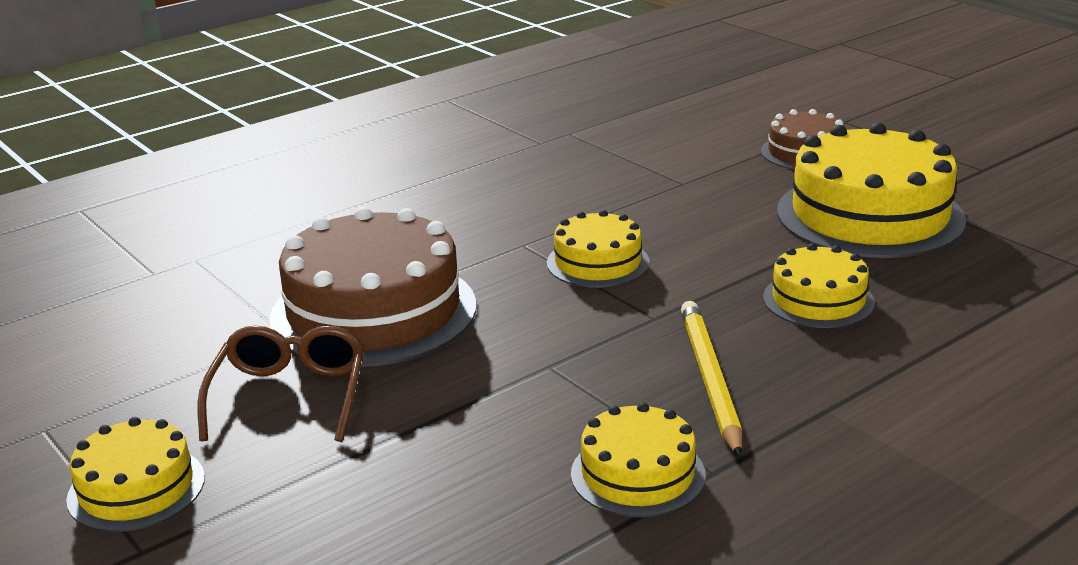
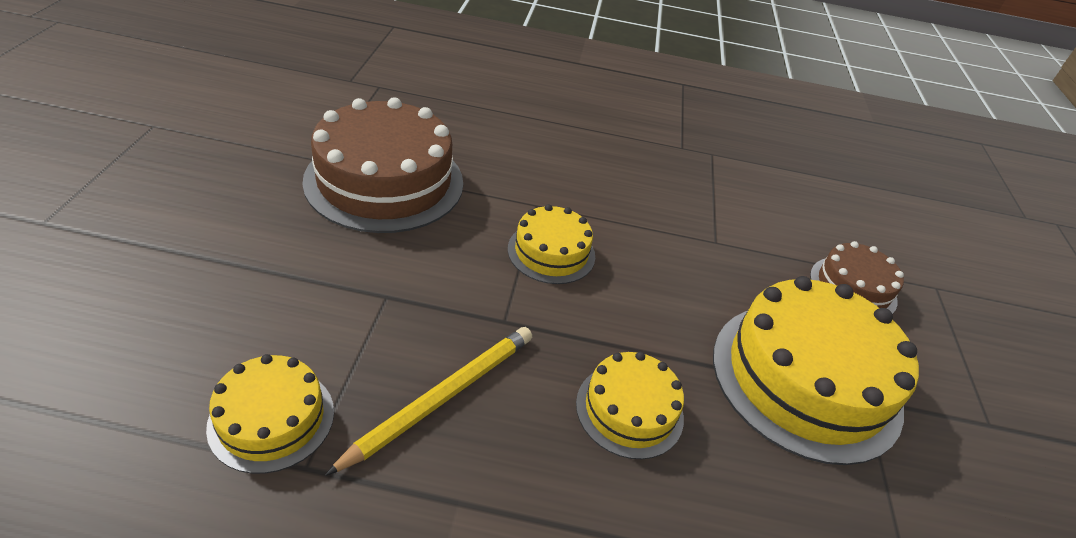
camera: 40 degrees right, 15 degrees up
(136, 488) = (110, 187): yellow cake -> none
(290, 396) = (255, 196): brown glasses -> none

